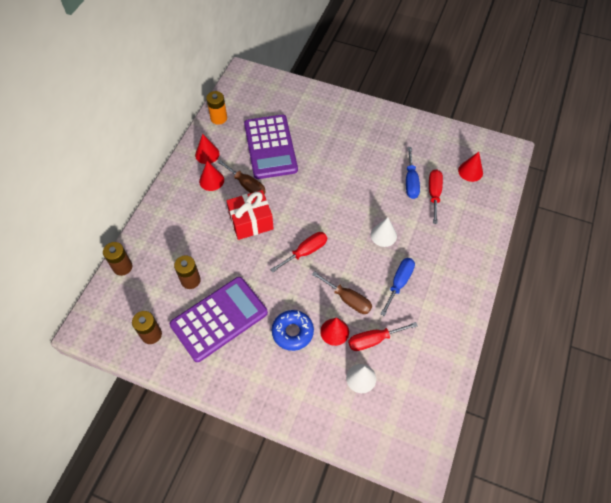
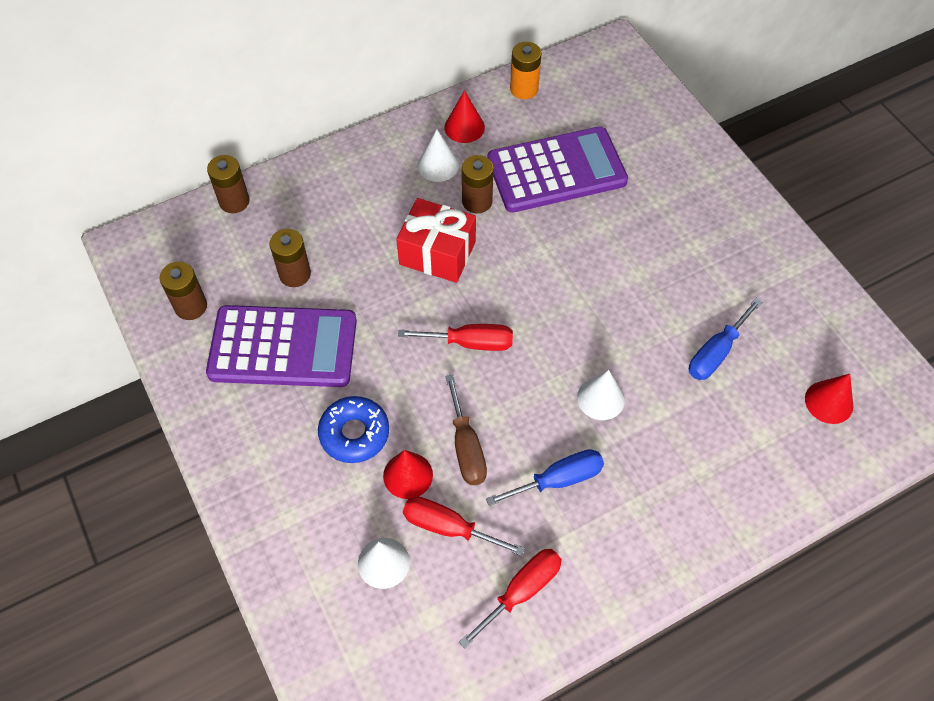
camera: 40 degrees right, 0 degrees up
(211, 180) = (438, 165): red cone -> white cone
(247, 185) = (477, 201): brown screwdriver -> brown battery
(270, 147) = (556, 171): purple calculator -> purple calculator turned 135 degrees counterclockwise
(434, 194) = (735, 394): red screwdriver -> red screwdriver (521, 591)

